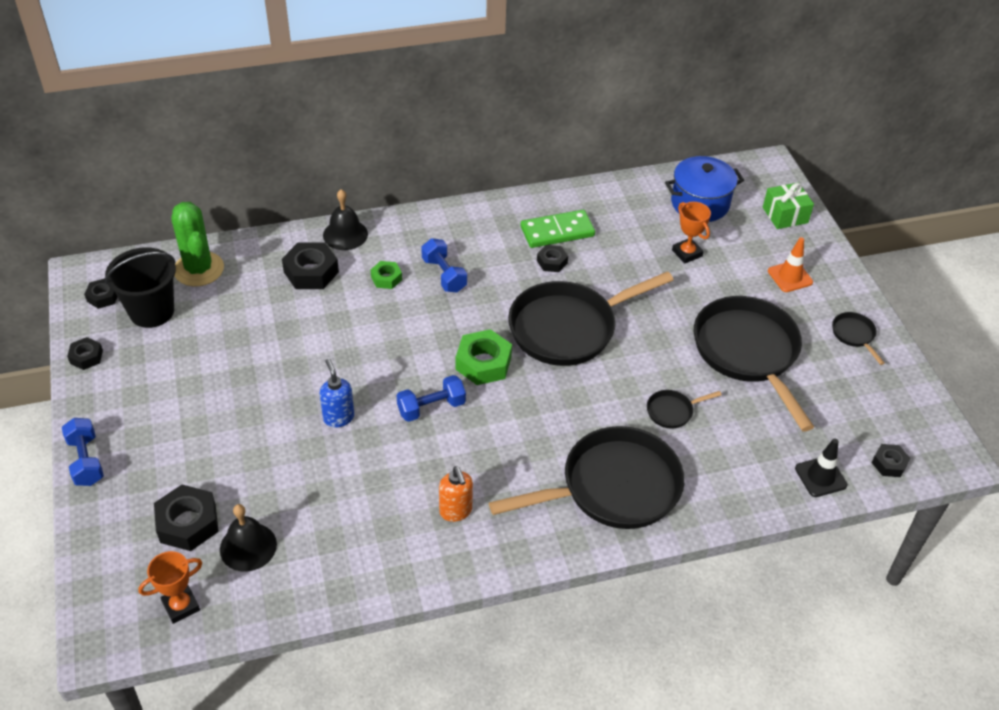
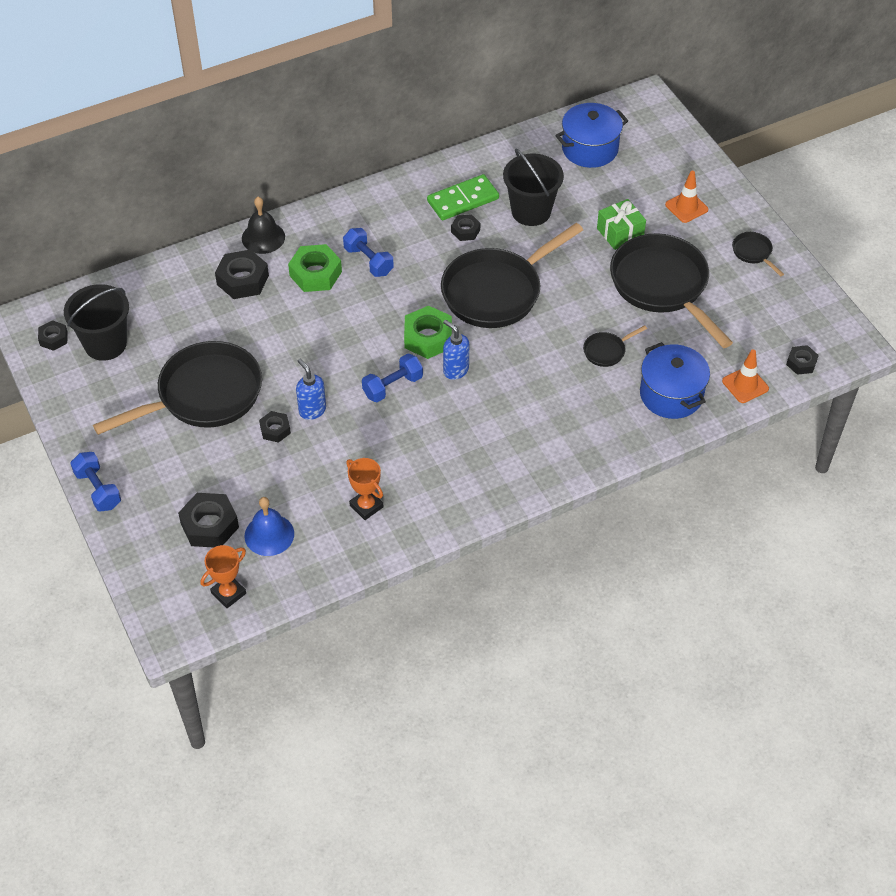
camera: 10 degrees left, 5 degrees up
(86, 357) = (60, 397): black nut -> black nut (275, 429)
(199, 269) = (135, 296): green cactus -> none
(248, 546) = (269, 534): black bell -> blue bell
(386, 278) = (315, 274): green nut -> green nut, size x1.74
(456, 511) = (440, 472): orange soap dispenser -> none
(503, 402) = (455, 370): none -> blue soap dispenser
(613, 488) = (570, 427): black pan -> black pan (203, 395)
(624, 254) = (531, 211): none -> black bucket
(687, 253) = (588, 200): orange trophy -> orange trophy (366, 506)
(734, 472) = (671, 394): none -> blue pot
(785, 215) = (671, 147): green gift -> green gift (620, 233)
(820, 477) = (745, 385): black traffic cone -> orange traffic cone

